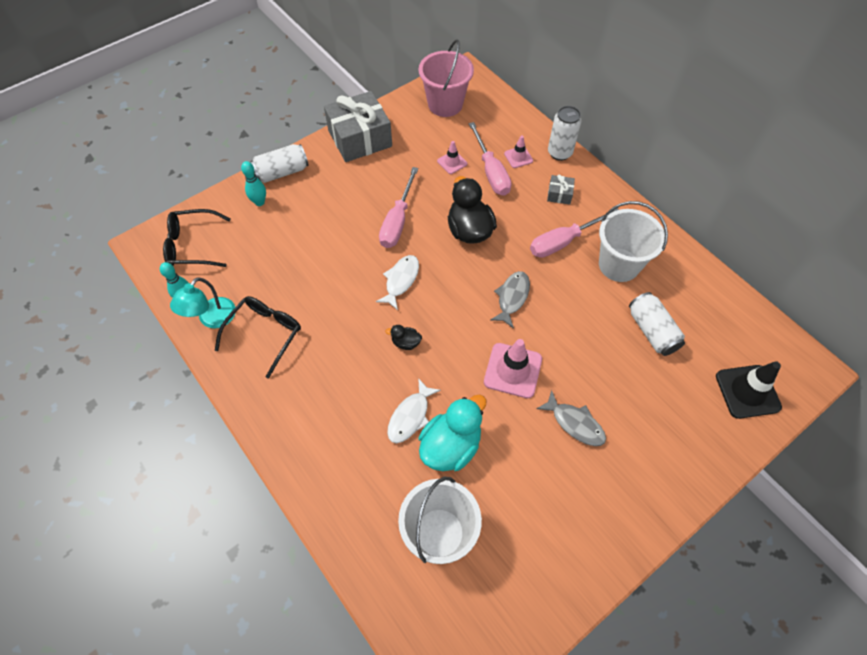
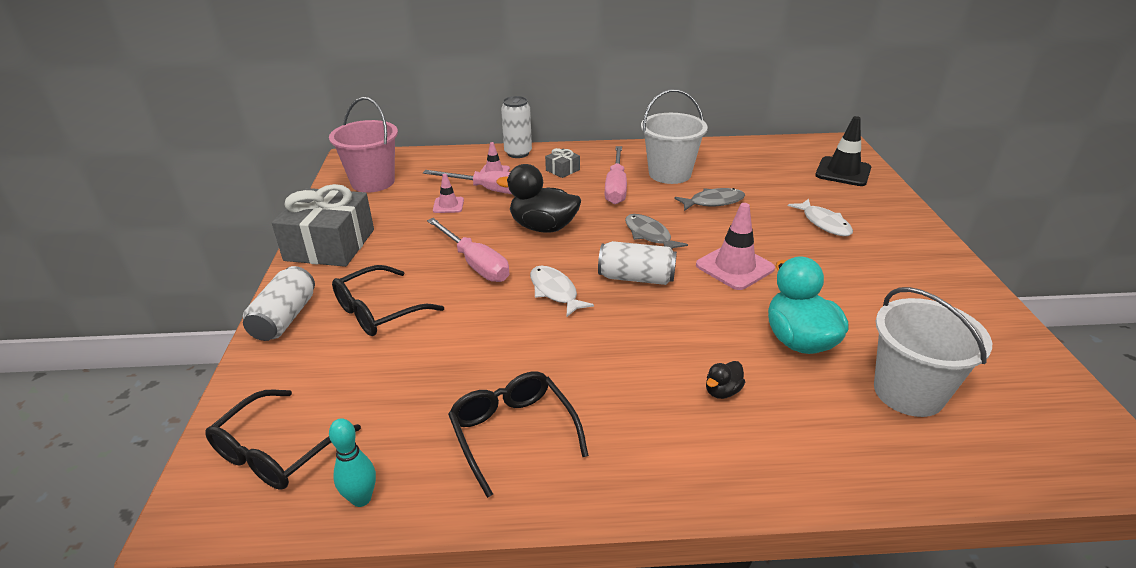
camera: 55 degrees left, 25 degrees down
(212, 319) = (430, 481): turquoise lamp -> none
(259, 202) = (301, 355): turquoise bowling pin -> none
(318, 208) = (379, 311): none -> black glasses
(405, 342) = (640, 320): black duck -> black duck (722, 391)
(410, 416) = (740, 354): white fish -> white fish (824, 223)
(575, 423) = (821, 257): grey fish -> grey fish (713, 202)
(652, 331) = (752, 186): white can -> white can (636, 278)

